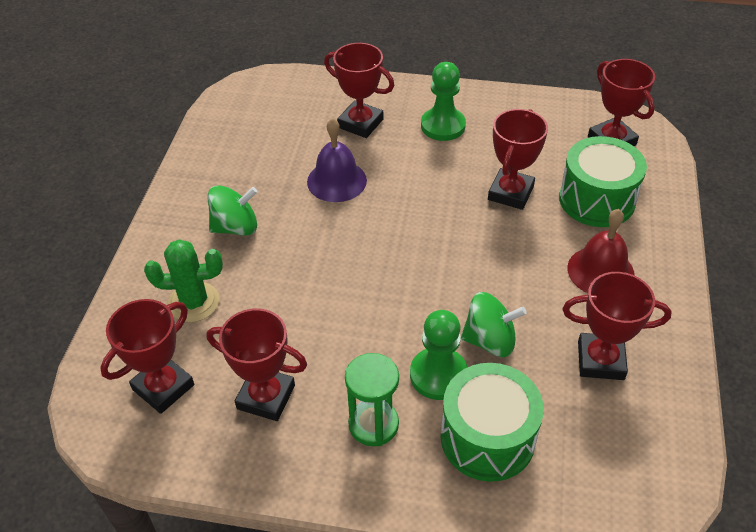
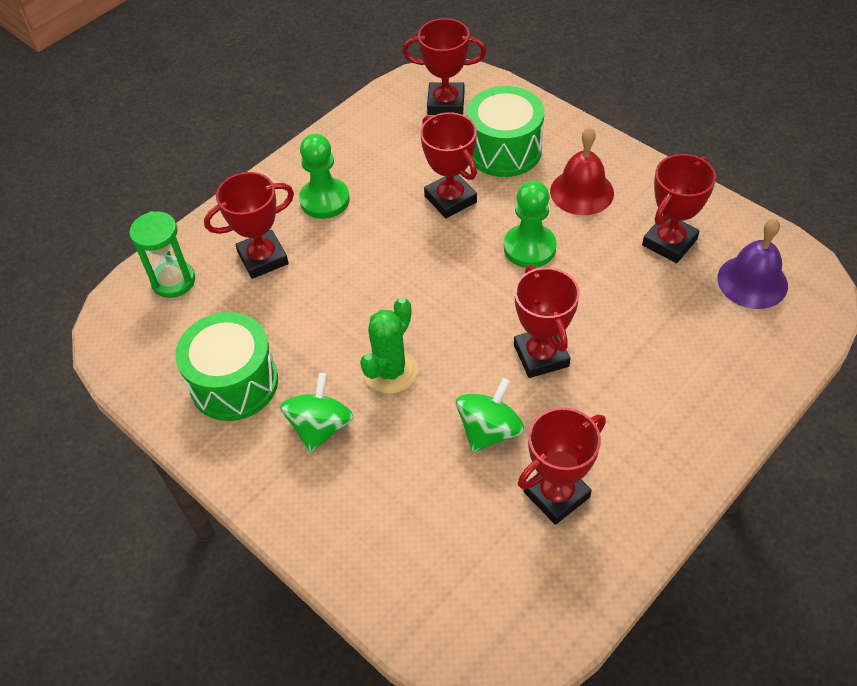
camera: 55 degrees left, 5 degrees up
(163, 387) = (488, 578): red trophy -> red trophy (541, 355)
(194, 302) = (396, 507): green cactus -> green cactus (390, 371)
(336, 181) = (326, 315): purple bell -> purple bell (752, 281)
(373, 424) = (638, 425): green hourglass -> green hourglass (173, 281)
(438, 375) = (615, 353): green pawn -> green pawn (529, 248)
(487, 438) = (698, 353): green drum -> green drum (234, 383)
(490, 340) = (603, 300): green spinning top -> green spinning top (489, 430)

